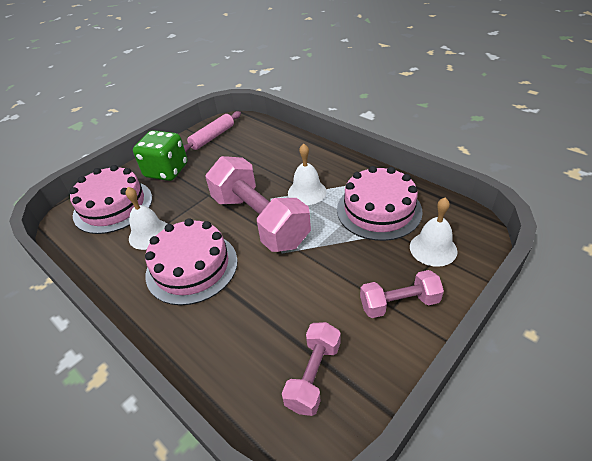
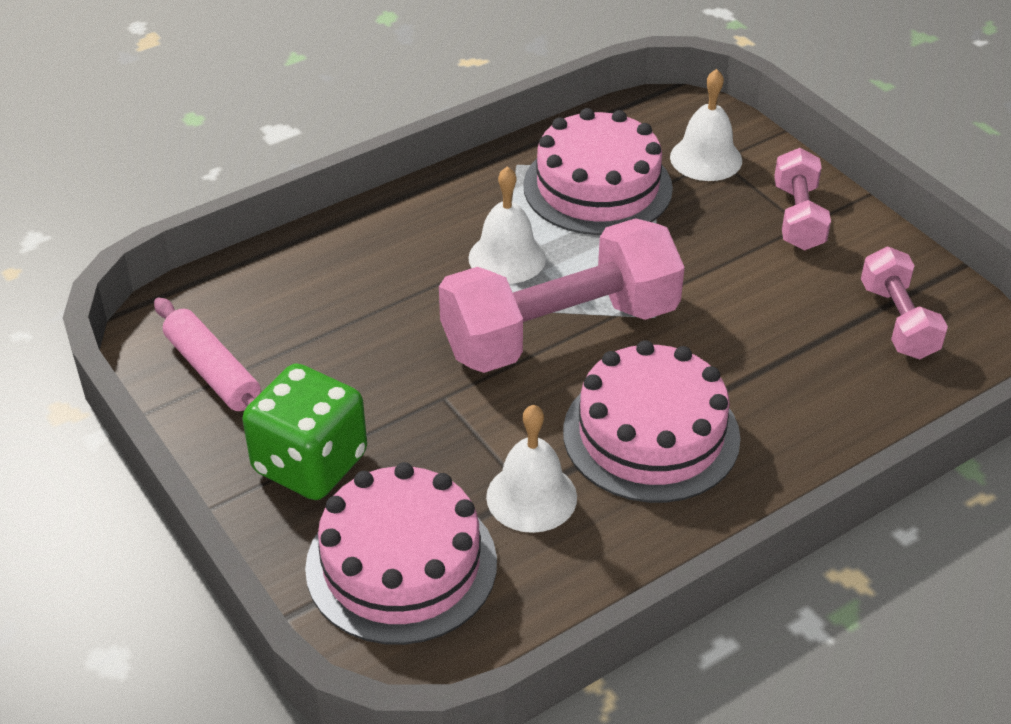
camera: 80 degrees left, 0 degrees up
(313, 375) = (898, 321): pink dumbbell -> pink dumbbell turned 45 degrees clockwise

